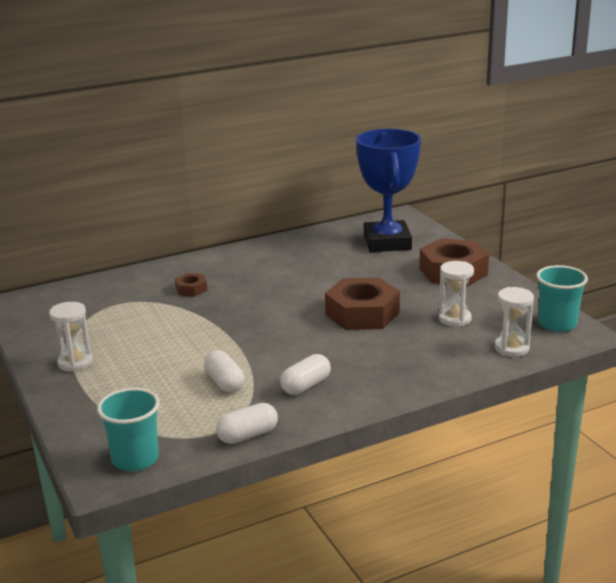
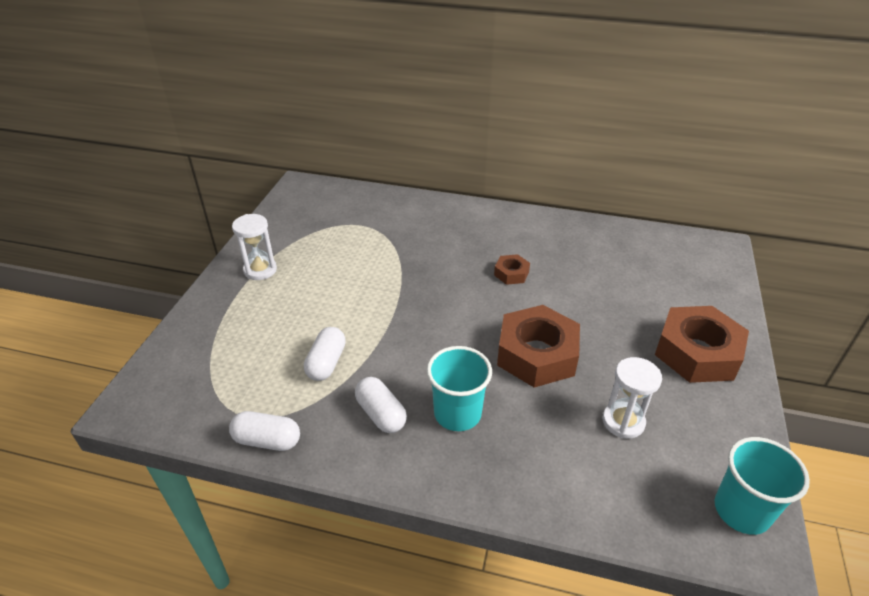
camera: 40 degrees right, 15 degrees up
(135, 459) = (168, 403): turquoise cup -> turquoise cup (457, 413)
(191, 289) = (429, 239): brown nut -> brown nut (511, 273)
(306, 386) = (381, 414): white capsule -> white capsule turned 60 degrees clockwise
(387, 242) = (667, 274): blue trophy -> none
(511, 348) = (640, 510): white hourglass -> none

